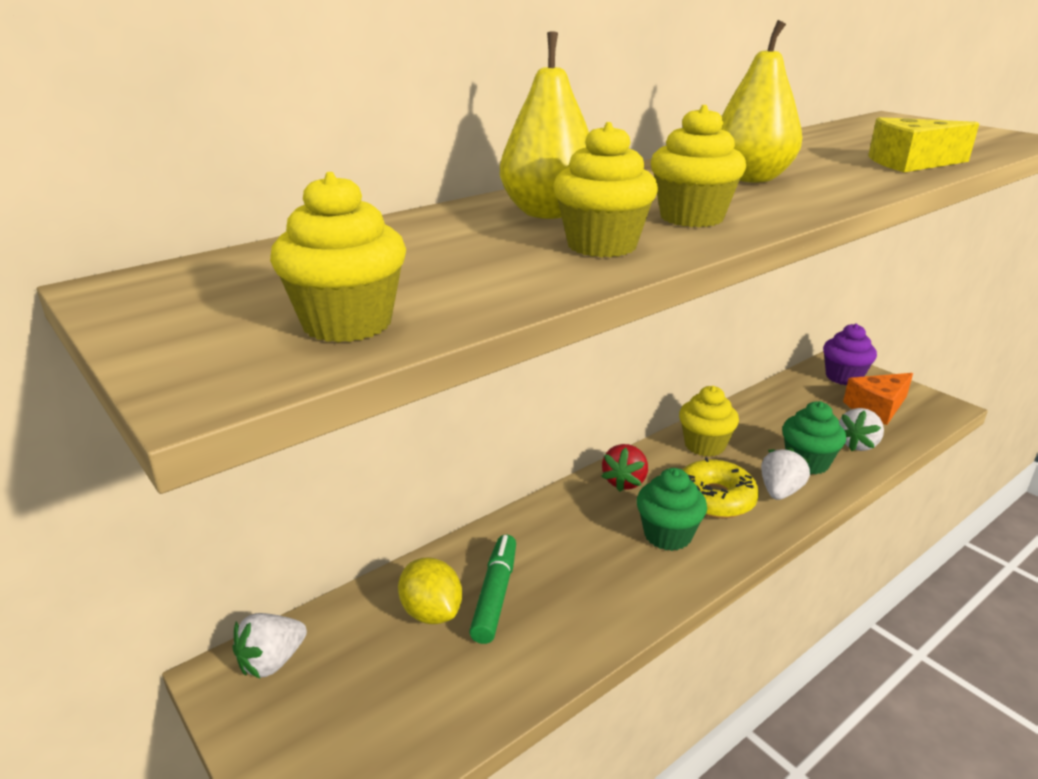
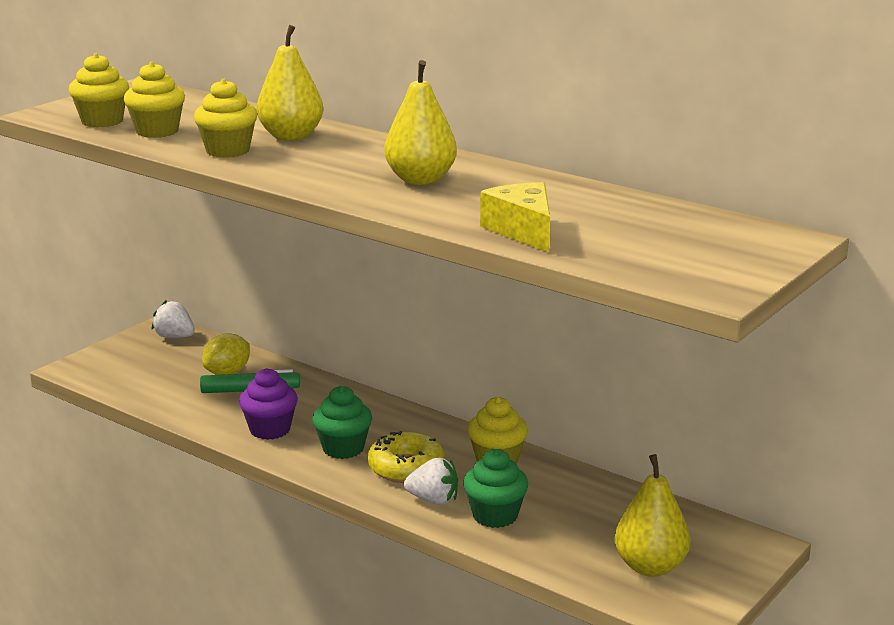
camera: 75 degrees right, 5 degrees down
(624, 482) = (413, 425): red strawberry -> none
(691, 217) = (296, 167): yellow cupcake -> yellow cupcake (157, 131)
(843, 377) = (720, 547): purple cupcake -> purple cupcake (270, 430)
(857, 444) = (550, 547): white strawberry -> none
(877, 408) = (650, 566): orange cheese -> yellow pear

